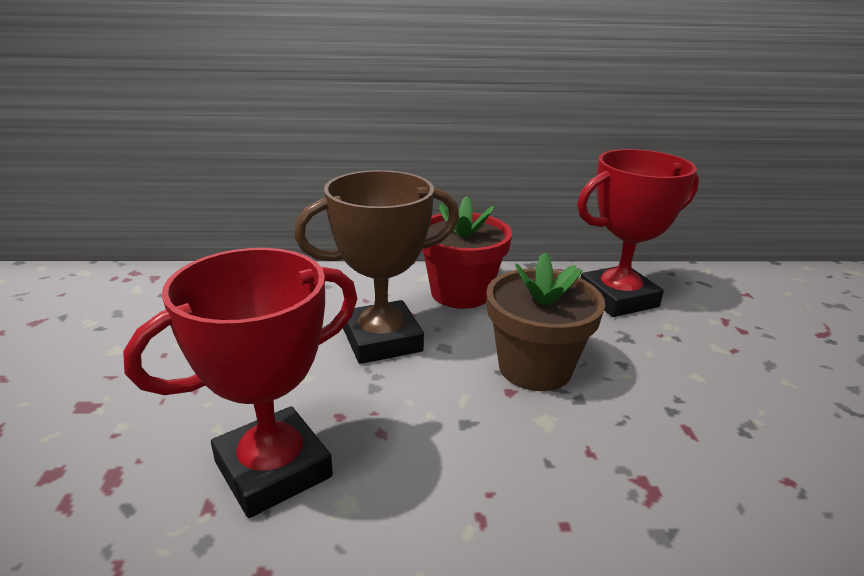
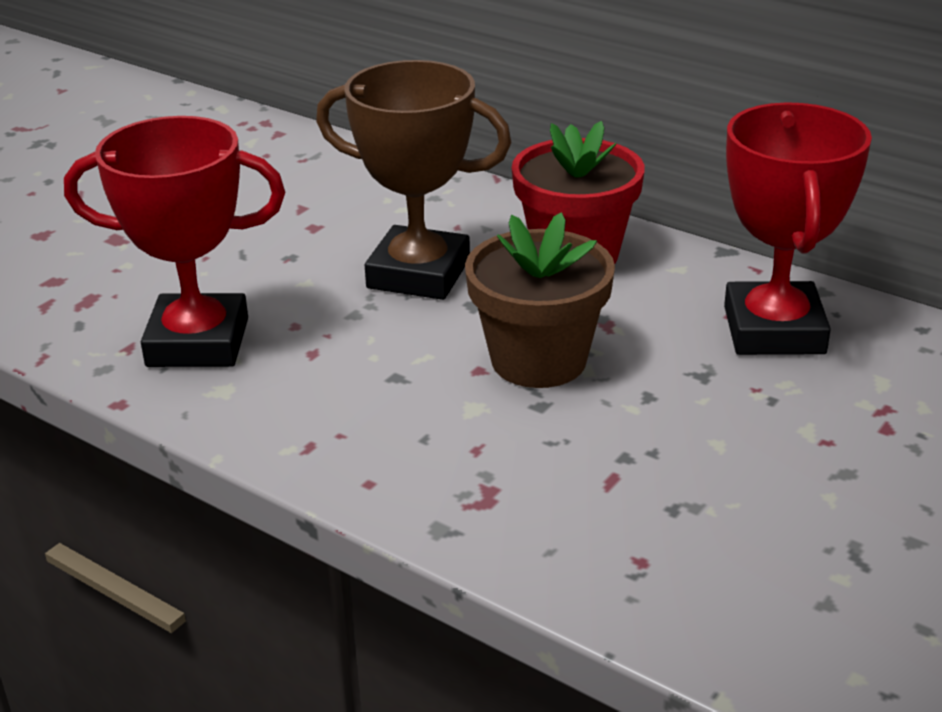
camera: 40 degrees right, 5 degrees up
(618, 298) = (774, 330): red trophy -> red trophy turned 75 degrees clockwise

